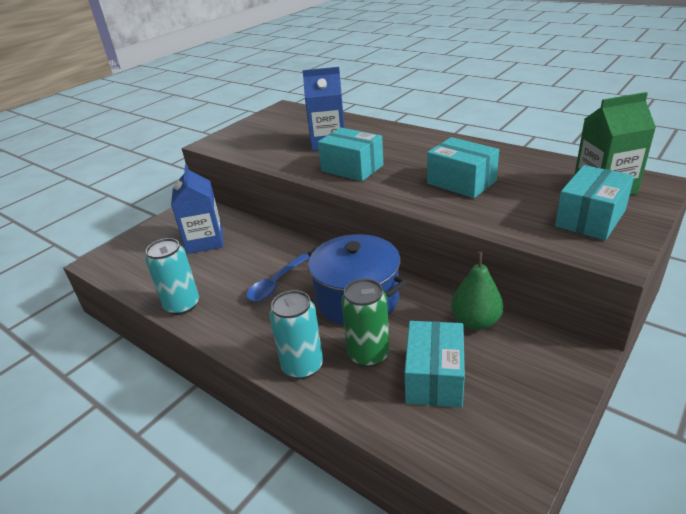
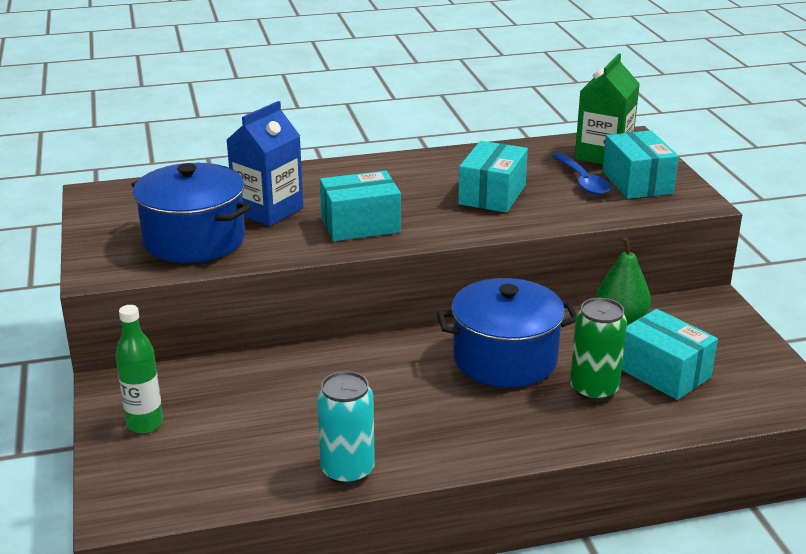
camera: 55 degrees left, 5 degrees down
(170, 230) = (145, 423): none -> green bottle
(205, 241) = (226, 407): blue carton -> none
(271, 144) = (194, 240): none -> blue pot
(276, 283) = (404, 393): blue spoon -> blue spoon (582, 181)
(302, 366) = (564, 431): turquoise can -> none
(461, 182) = (492, 194): turquoise box -> turquoise box turned 60 degrees counterclockwise

